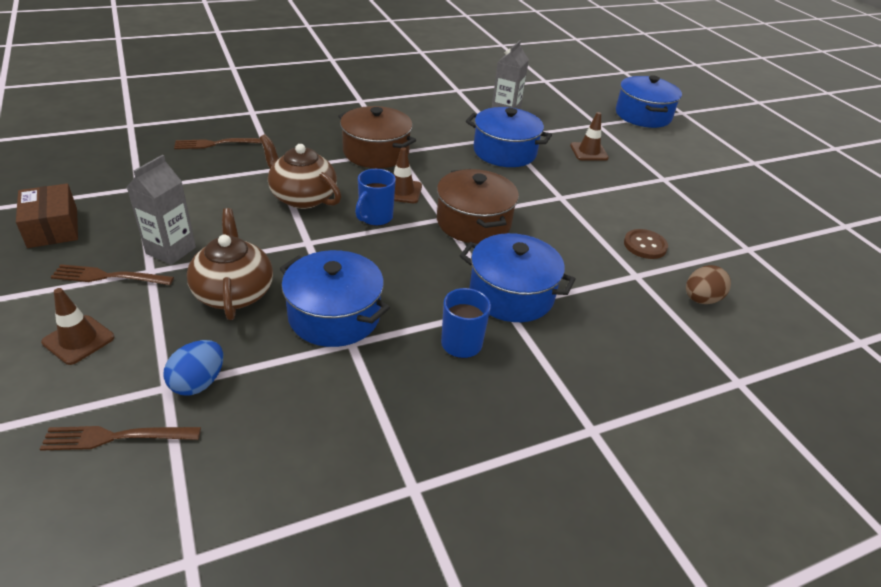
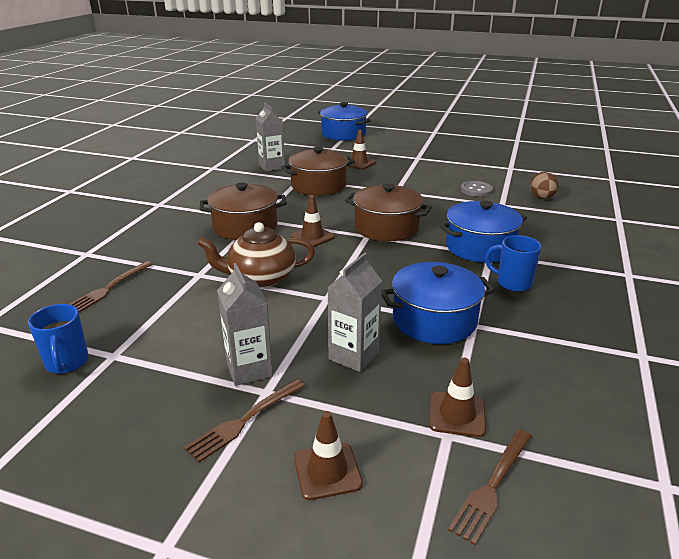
camera: 45 degrees left, 10 degrees down
(53, 228) = (103, 435): brown box -> none
(198, 382) = (457, 414): blue egg -> brown traffic cone
(234, 292) = (353, 356): brown teapot -> grey carton
(375, 217) = (332, 259): blue mug -> blue mug (67, 363)
(504, 152) = (318, 185): blue pot -> brown pot
(645, 245) = (476, 190): brown button -> grey button

